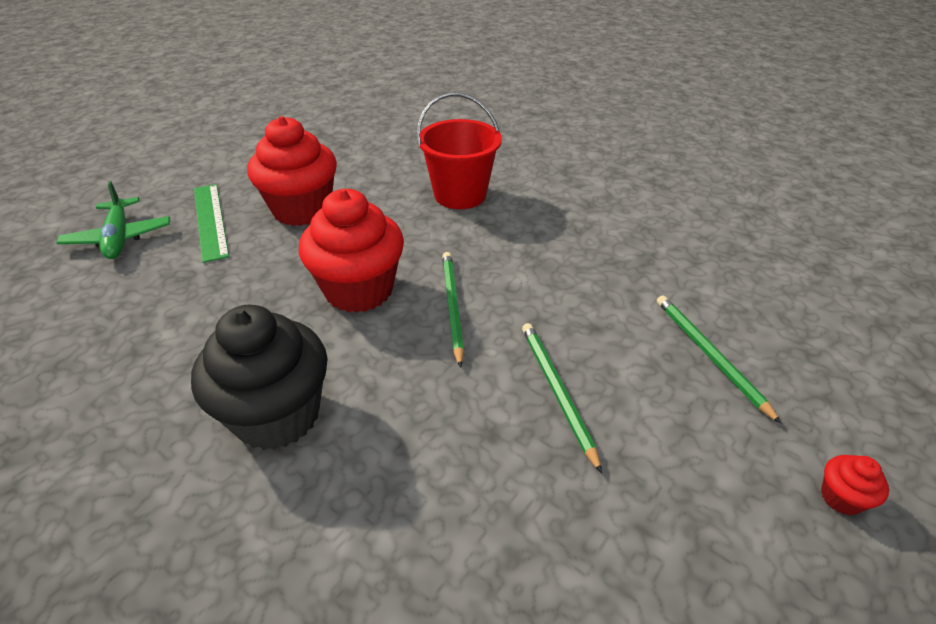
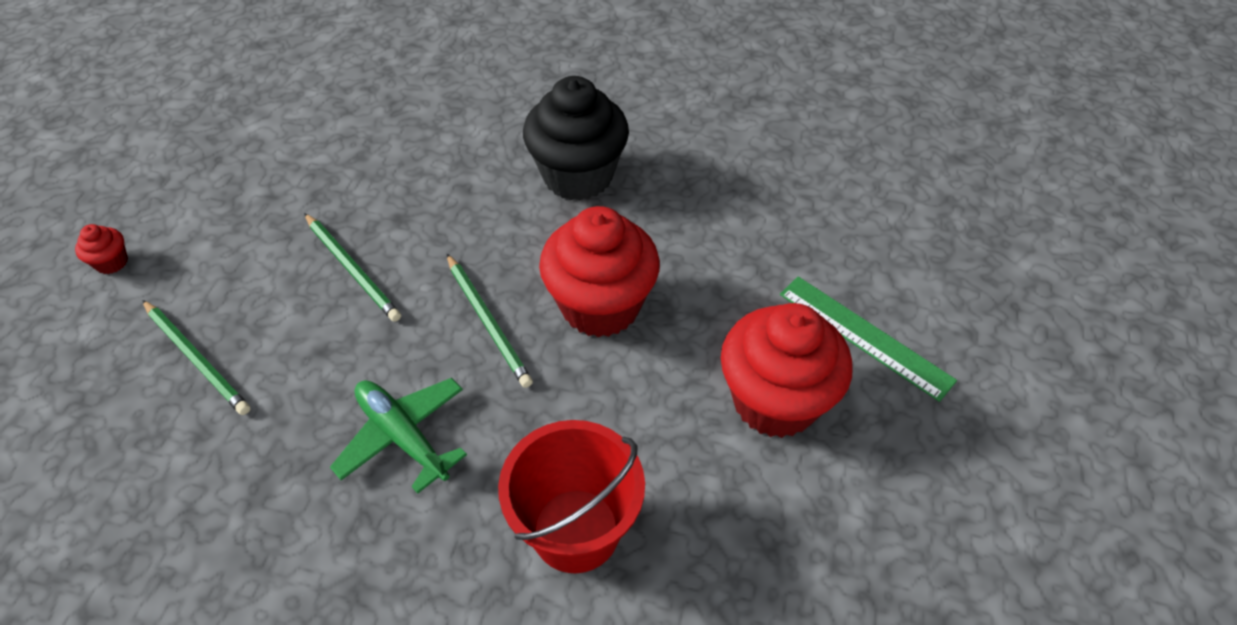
camera: 155 degrees right, 10 degrees up
(119, 237) = (928, 274): green plane -> green plane (403, 436)

